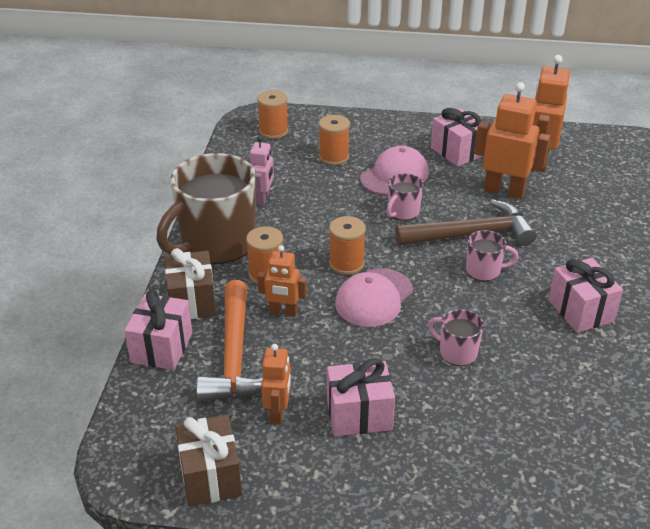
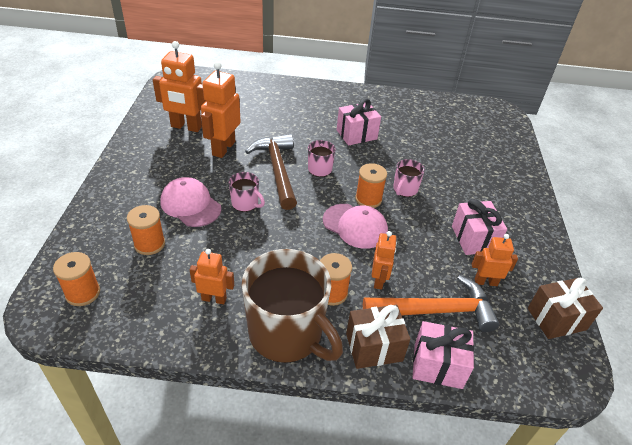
camera: 95 degrees left, 5 degrees up
(263, 199) = (214, 299): pink robot -> orange robot
(346, 264) = (315, 240): orange spool -> orange spool (368, 199)
(457, 152) = (161, 166): pink gift -> none

